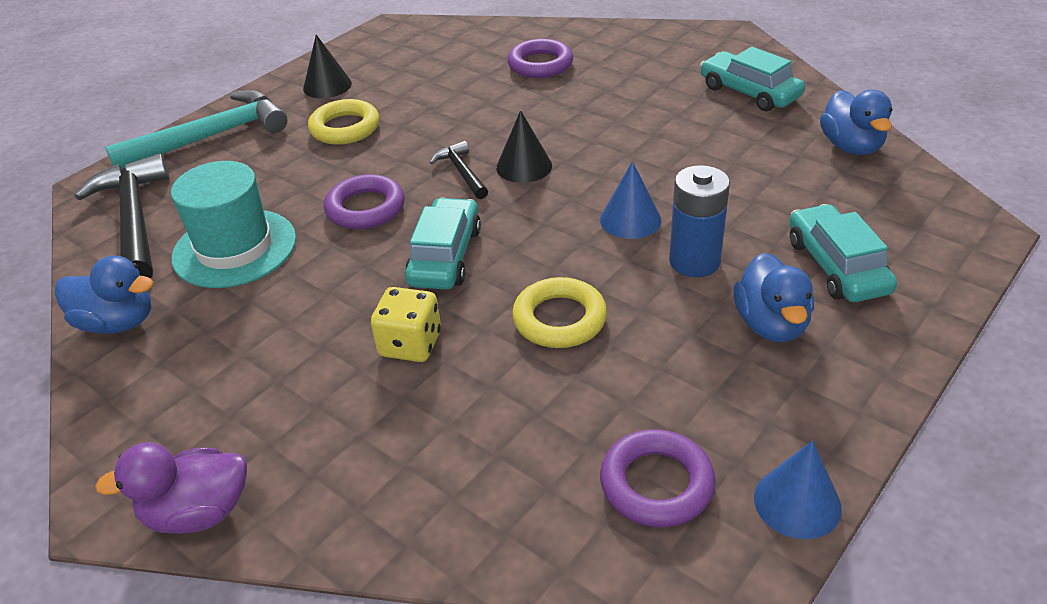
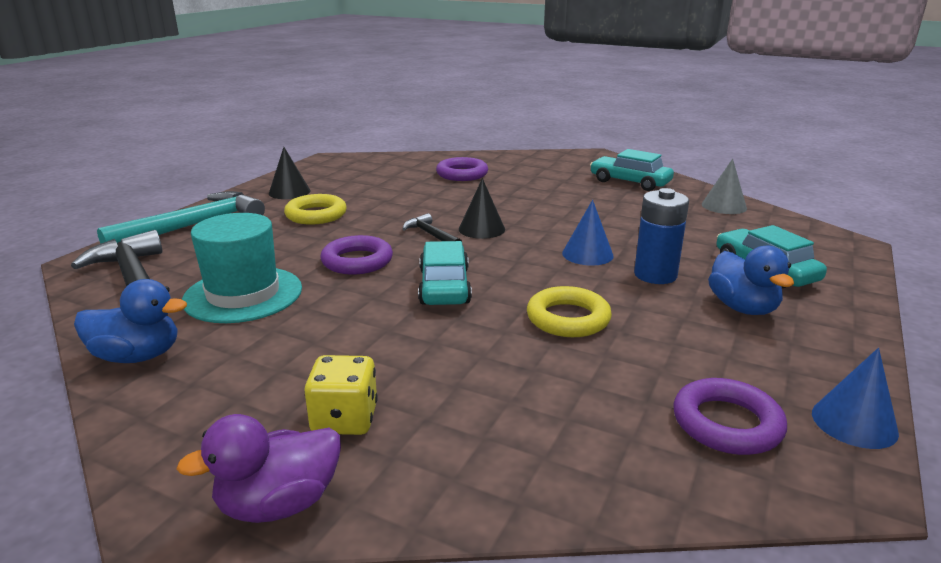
camera: 15 degrees left, 15 degrees down
(410, 344) = (443, 346): yellow dice -> yellow dice (345, 419)
(851, 147) = (724, 206): blue duck -> grey cone

